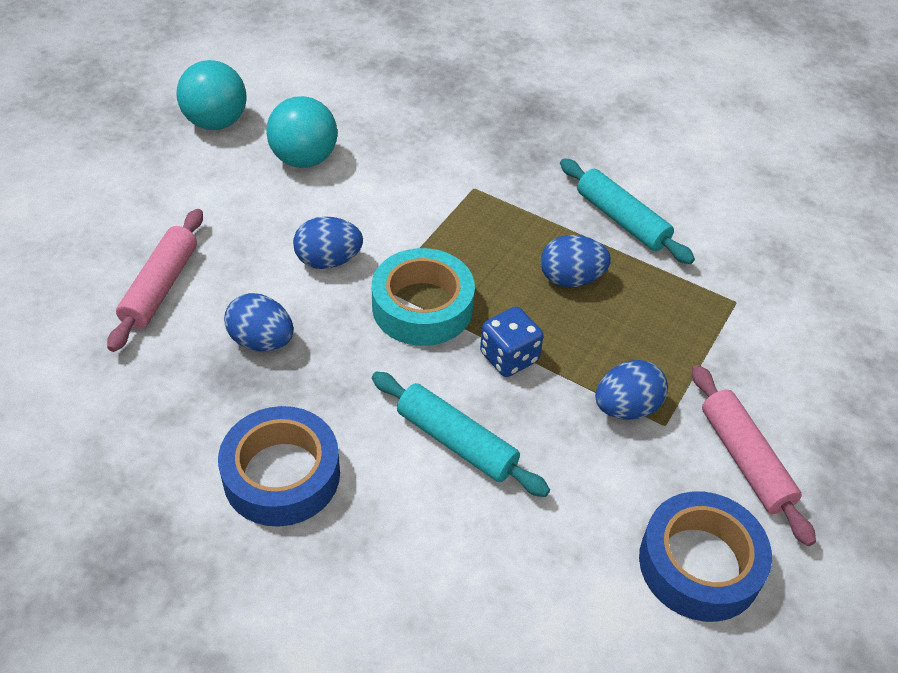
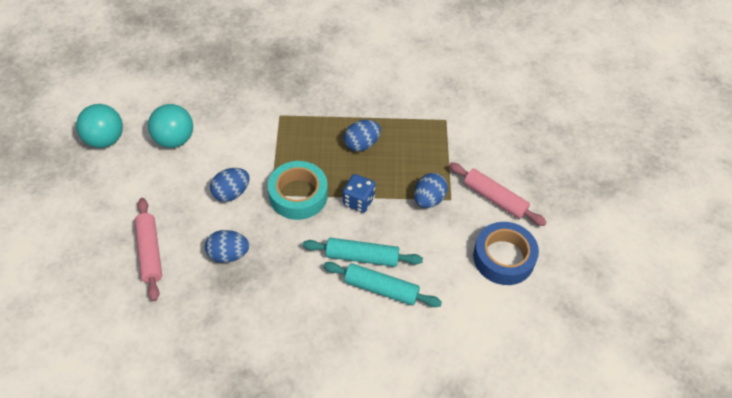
camera: 30 degrees left, 5 degrees up
(281, 475) = (290, 317): blue tape -> none
(622, 220) = (366, 99): turquoise rolling pin -> turquoise rolling pin (381, 289)

